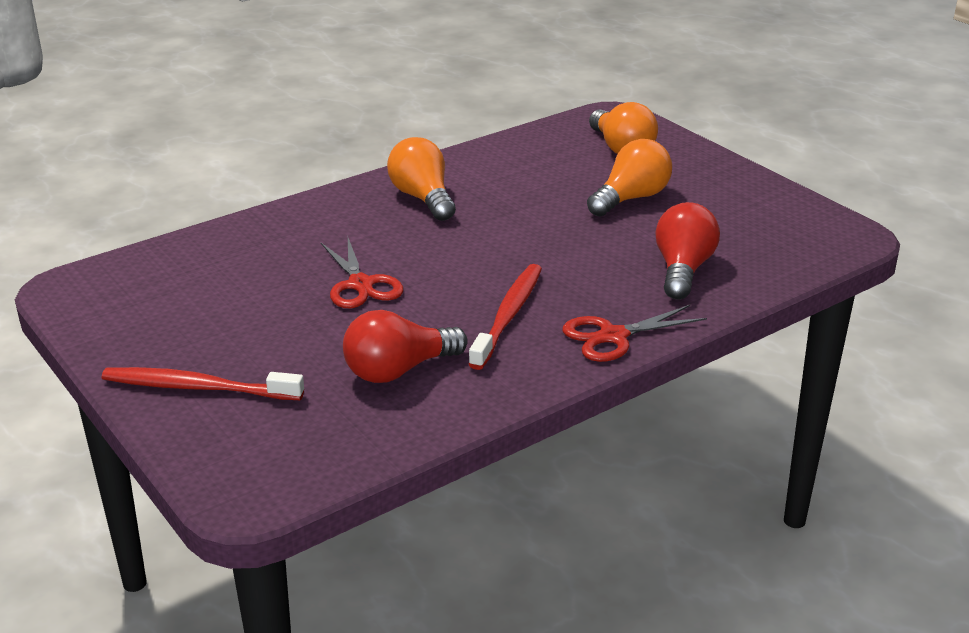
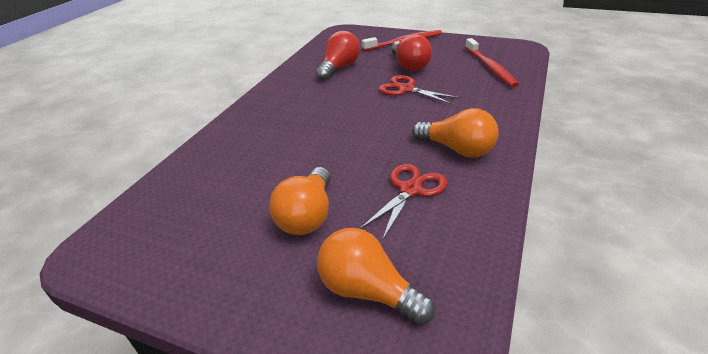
camera: 150 degrees right, 5 degrees up
(508, 315) = (315, 102): red toothbrush -> red toothbrush (490, 67)
(613, 336) = (253, 110): red scissors -> red scissors (410, 190)
(683, 270) = (231, 163): red light bulb -> red light bulb (409, 65)

